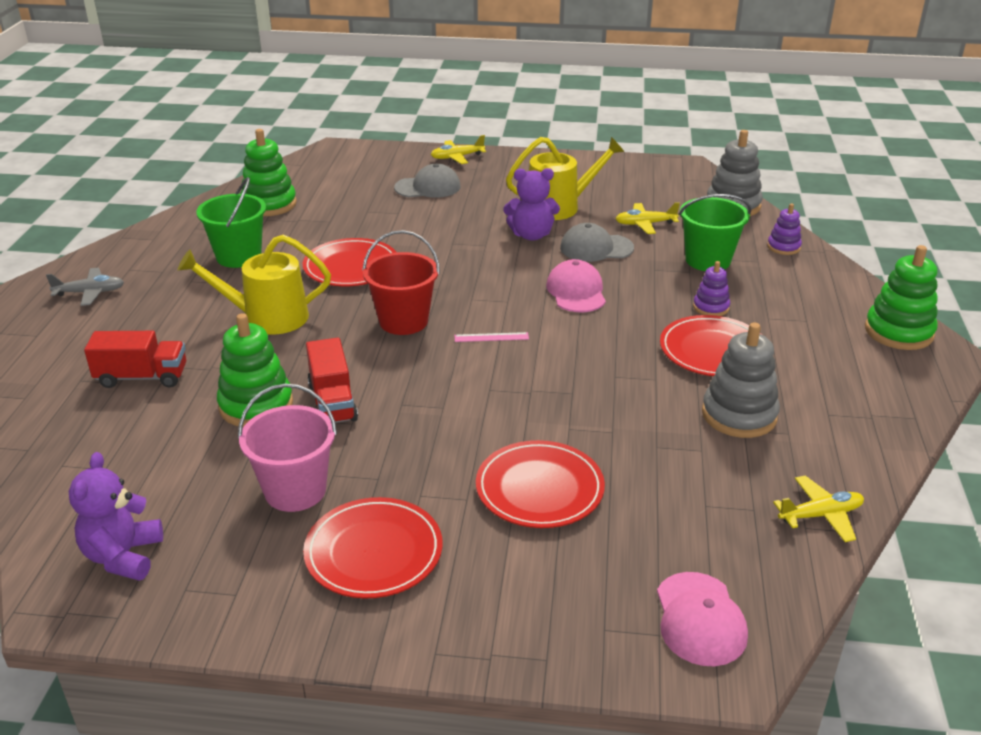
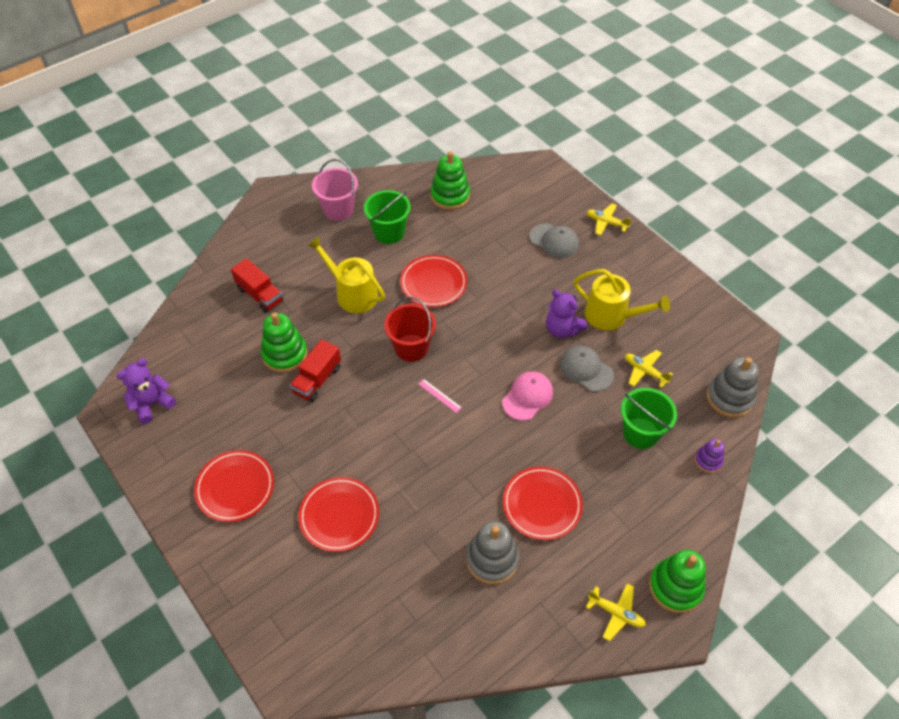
camera: 45 degrees right, 20 degrees up
(90, 293) = (296, 212): grey plane -> none
(295, 490) = (244, 423): pink bucket -> pink bucket (338, 210)
(700, 619) = (311, 650): pink cap -> none
(711, 307) = (587, 472): purple stacking toy -> none
(820, 515) = (441, 655): yellow plane -> yellow plane (616, 613)

